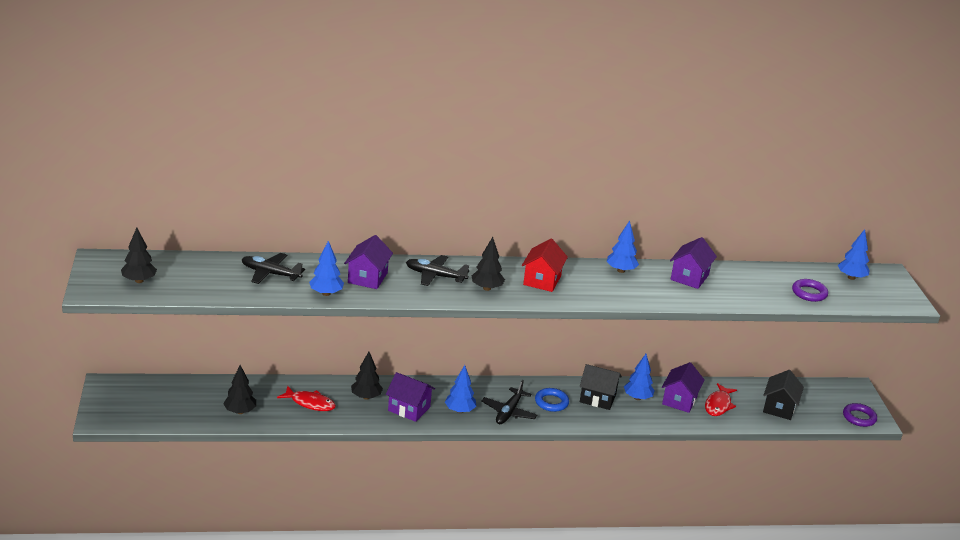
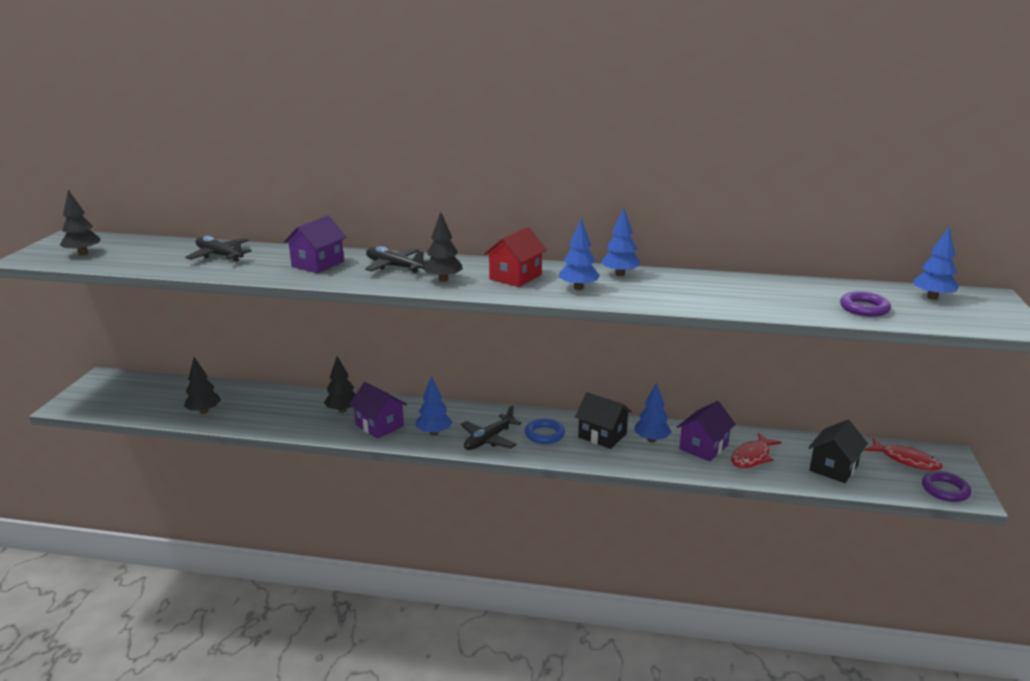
camera: 20 degrees right, 5 degrees down
(310, 403) = (280, 410): red fish -> red fish (906, 460)
(326, 293) = (258, 273): blue tree -> blue tree (578, 288)
(689, 277) = (704, 285): purple house -> none

